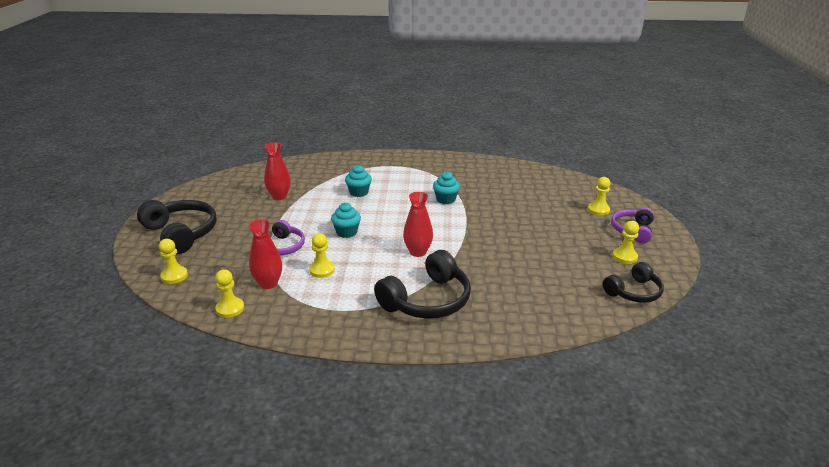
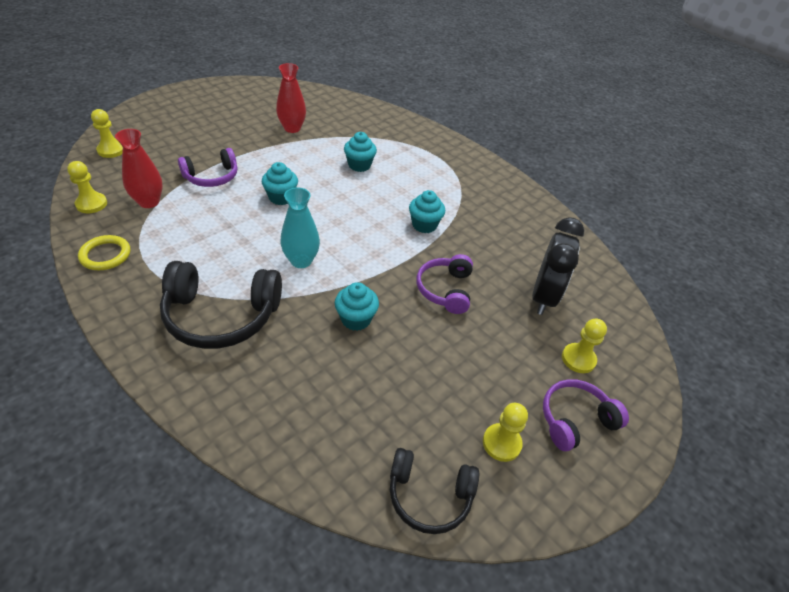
camera: 40 degrees right, 15 degrees up
(181, 233) = (175, 118): black headphones -> none
(301, 323) = (105, 255): none -> yellow ring
(322, 270) = (201, 219): yellow pawn -> none
(418, 252) = (301, 261): red vase -> turquoise vase
(491, 256) = (356, 319): none -> turquoise cupcake
(505, 219) = (445, 290): none -> purple headphones
(547, 196) = (543, 297): none -> black clock

